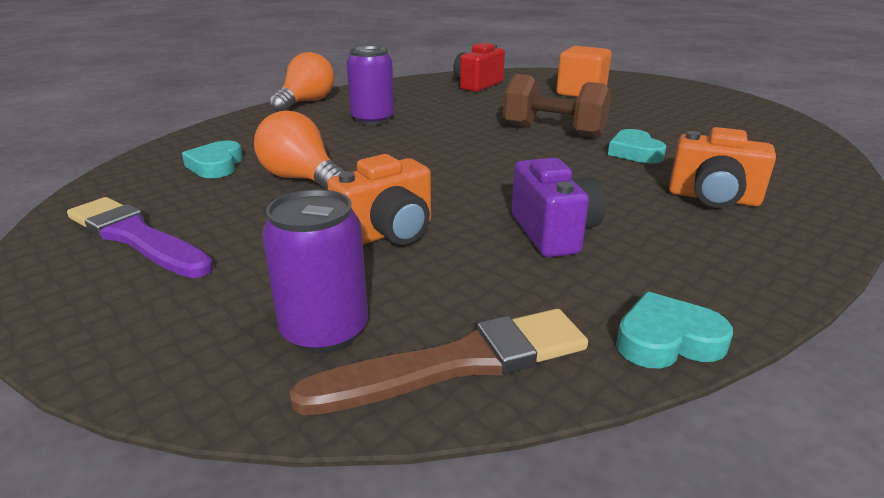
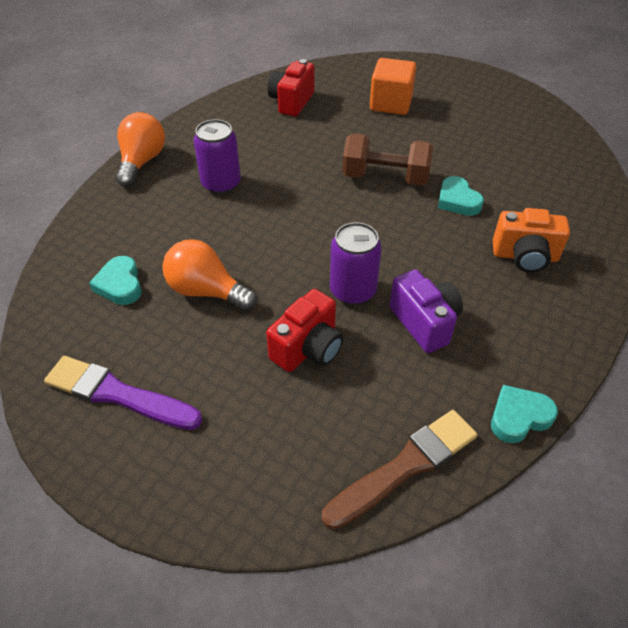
camera: 15 degrees left, 20 degrees up
(325, 330) = (312, 459): purple can -> purple can (353, 291)
(388, 233) = (308, 348): orange camera -> red camera

